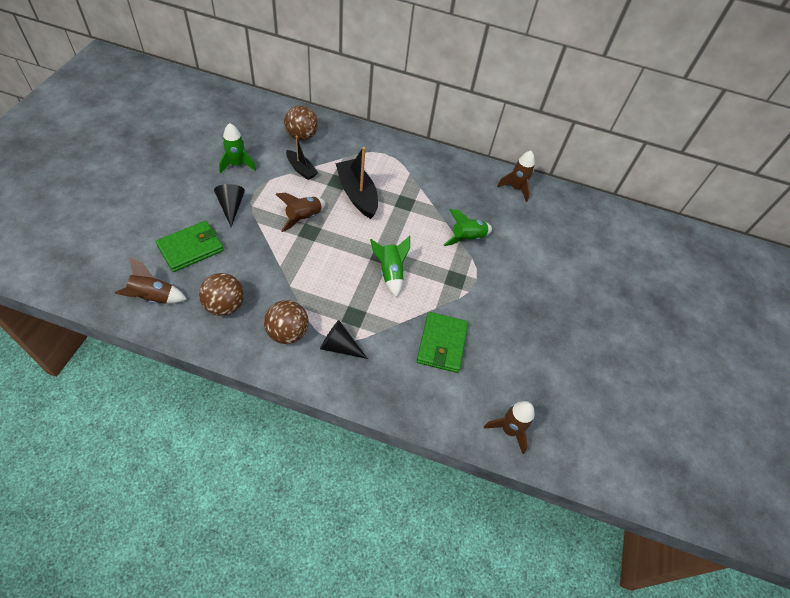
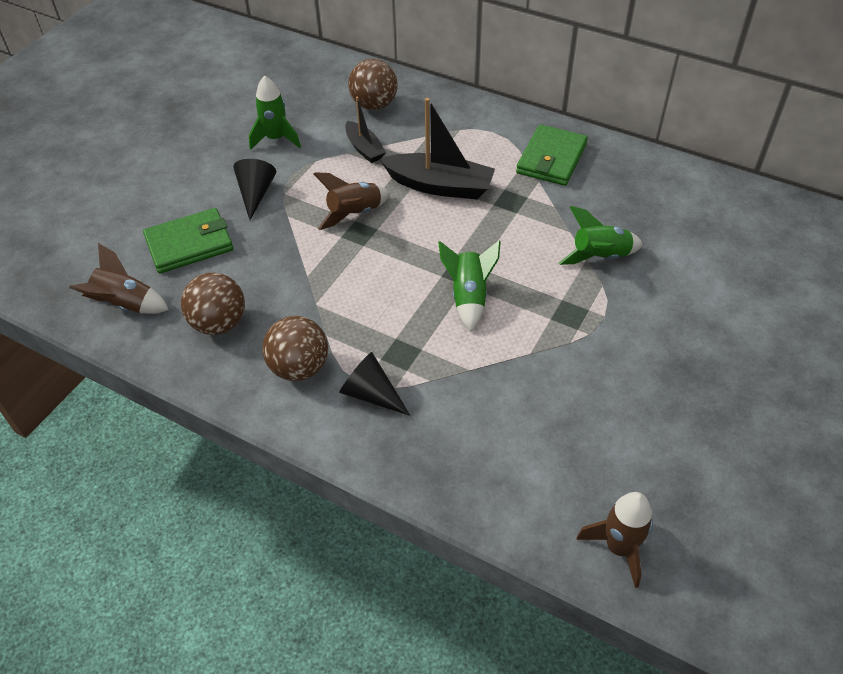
camera: 20 degrees right, 5 degrees down
(357, 194) = (440, 186): black boat -> black boat turned 120 degrees clockwise
(442, 344) = (531, 406): green wallet -> green wallet (551, 159)
(516, 188) = (693, 189): brown rocket -> none

